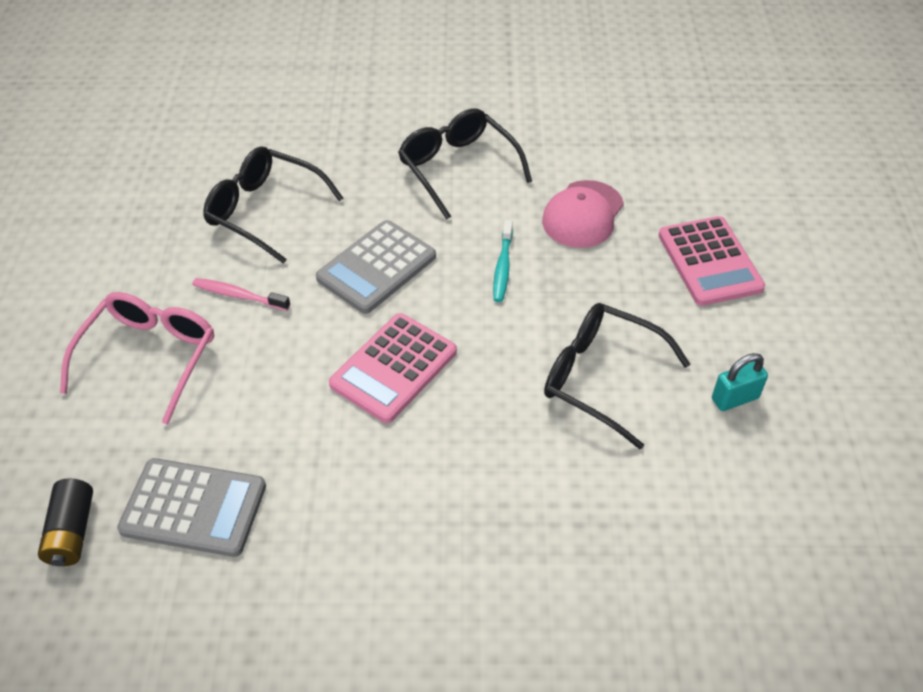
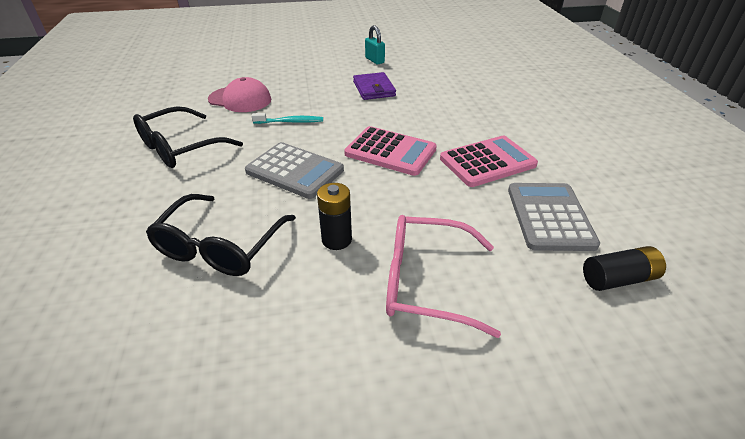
camera: 100 degrees left, 10 degrees down
(239, 295) = (336, 240): pink toothbrush -> black battery
(602, 378) = (374, 89): black glasses -> purple wallet
(710, 261) = (282, 66): pink calculator -> pink calculator (487, 162)

